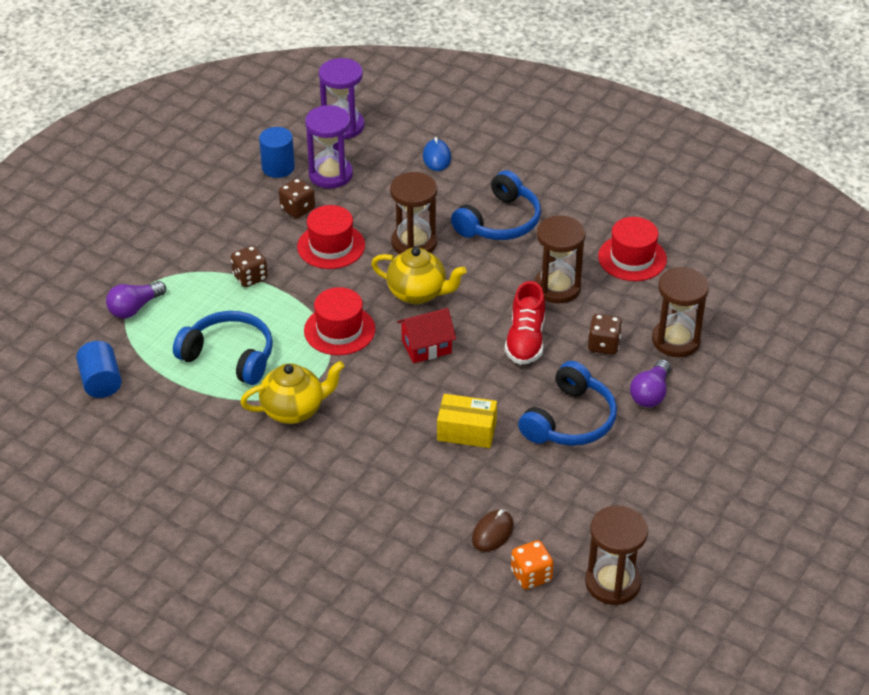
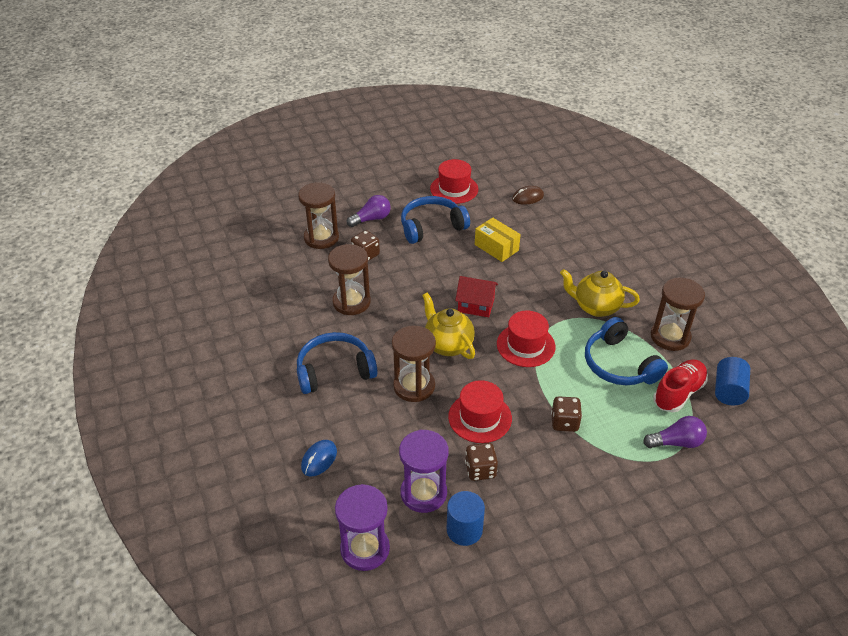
camera: 145 degrees left, 0 degrees up
(525, 340) = (409, 279): red shoe -> red shoe (678, 393)
(531, 575) = (525, 174): orange dice -> none
(612, 583) = (488, 156): brown hourglass -> brown hourglass (670, 337)
(632, 258) = (280, 297): red hat -> red hat (454, 189)

